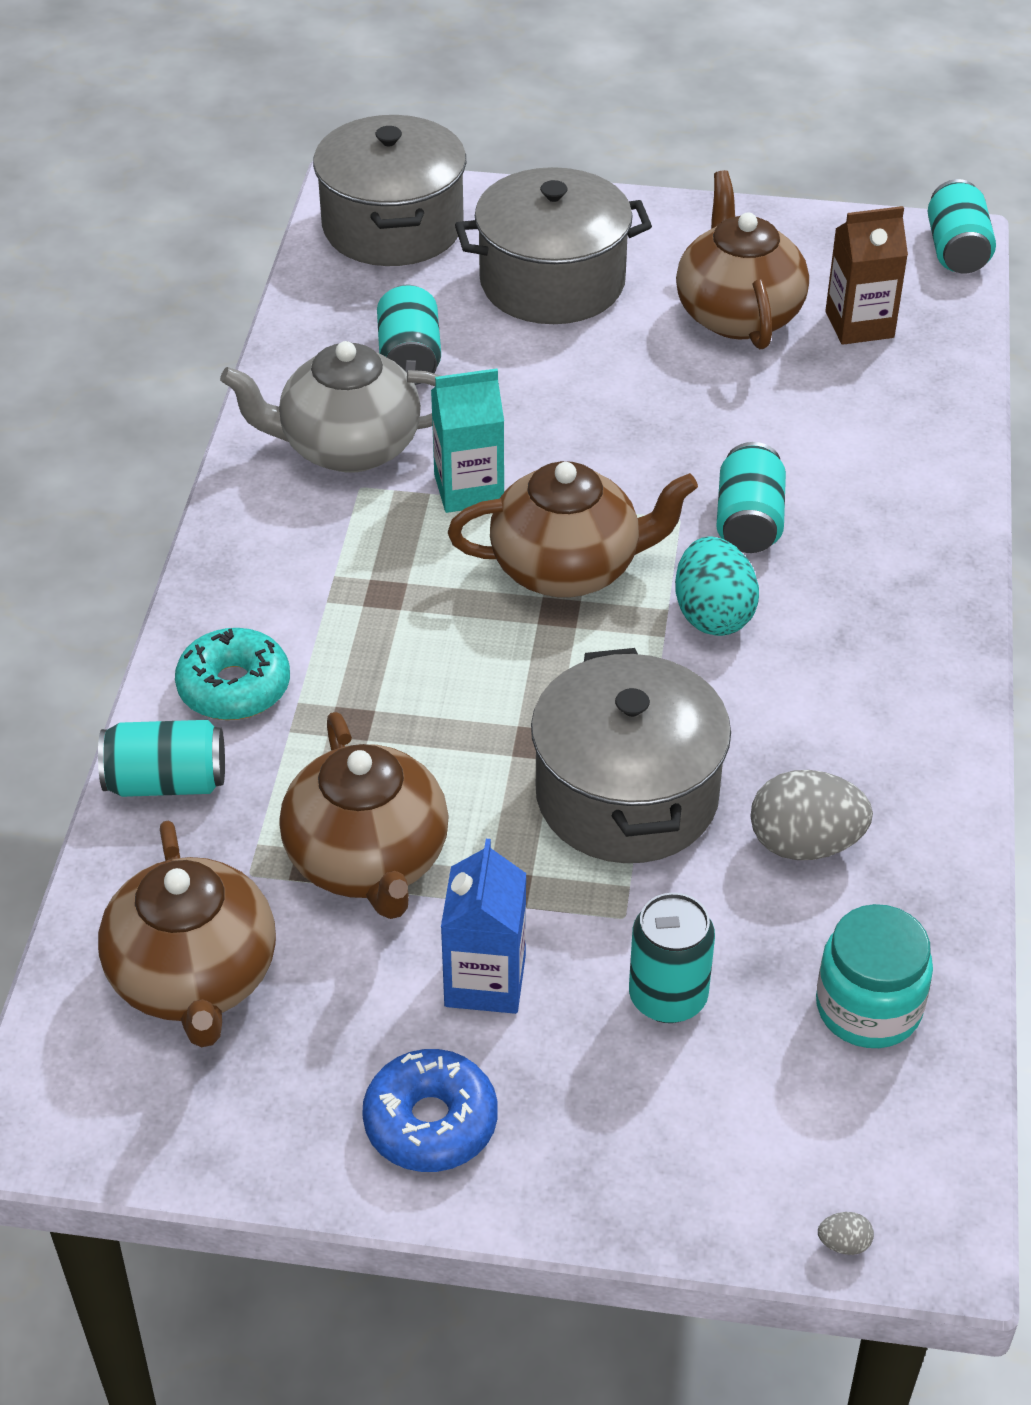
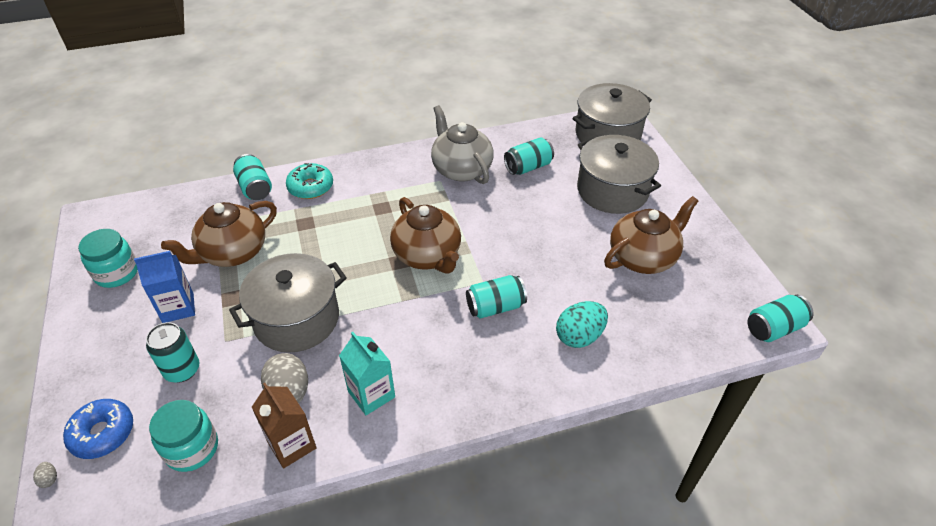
camera: 65 degrees right, 0 degrees up
(194, 978) = (161, 228): brown teapot -> none
(302, 1081) = (117, 273): none -> turquoise jar
(430, 1122) = (102, 316): blue donut -> blue donut (103, 433)
(469, 489) = (458, 210): turquoise carton -> turquoise carton (371, 394)
(713, 615) = (424, 313): turquoise egg -> turquoise egg (579, 336)
(859, 324) = (674, 305): brown carton -> brown carton (291, 445)

